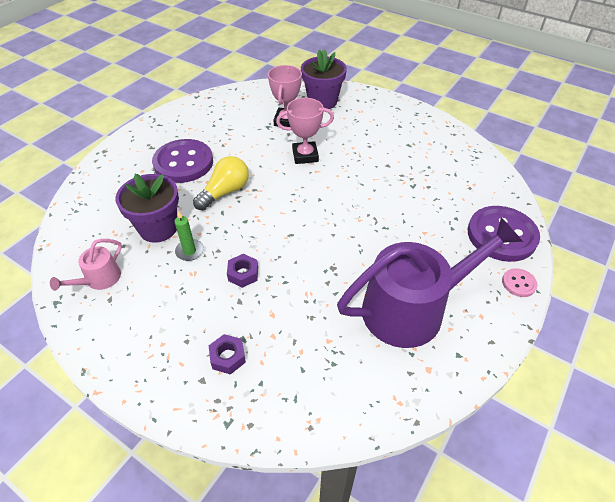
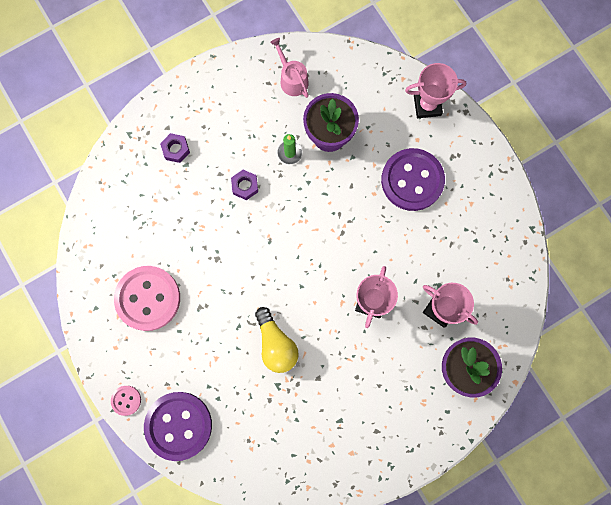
camera: 115 degrees right, 30 degrees up
(104, 174) = (427, 105): none -> pink trophy
(225, 192) = (350, 205): yellow light bulb -> yellow light bulb (276, 344)
(412, 309) = (148, 298): purple watering can -> pink button

